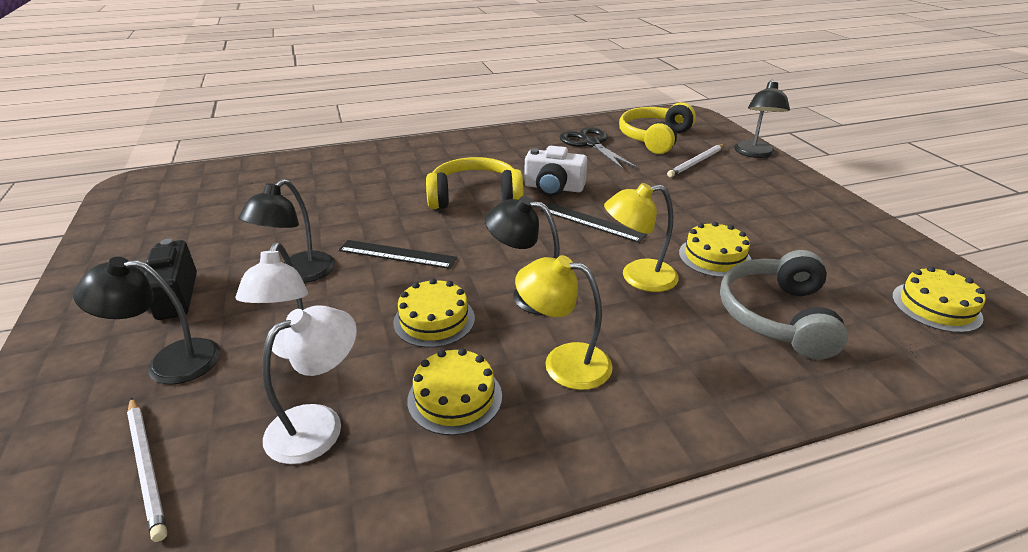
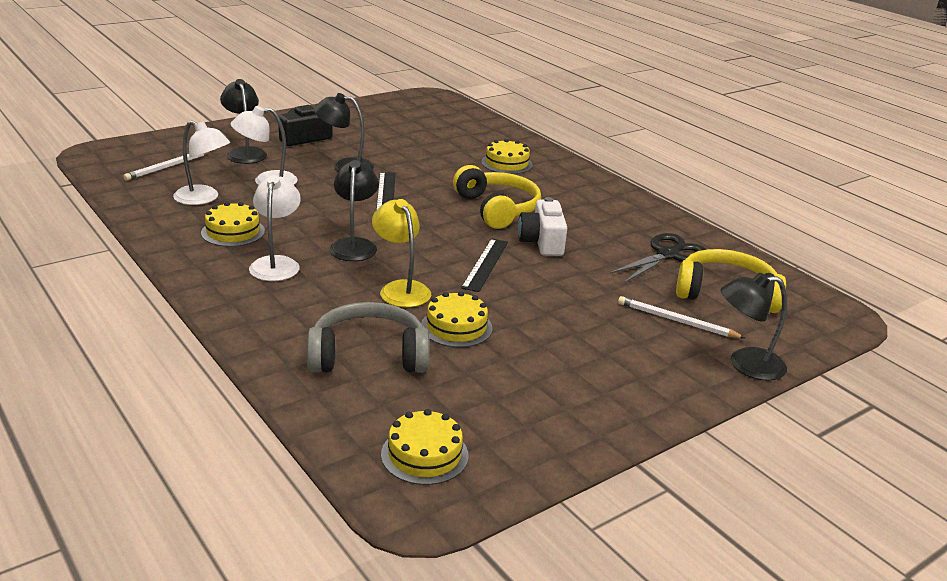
camera: 70 degrees right, 5 degrees down
(434, 320) = (309, 216): yellow cake -> yellow cake (507, 163)
(563, 363) = (276, 264): yellow lamp -> white lamp

